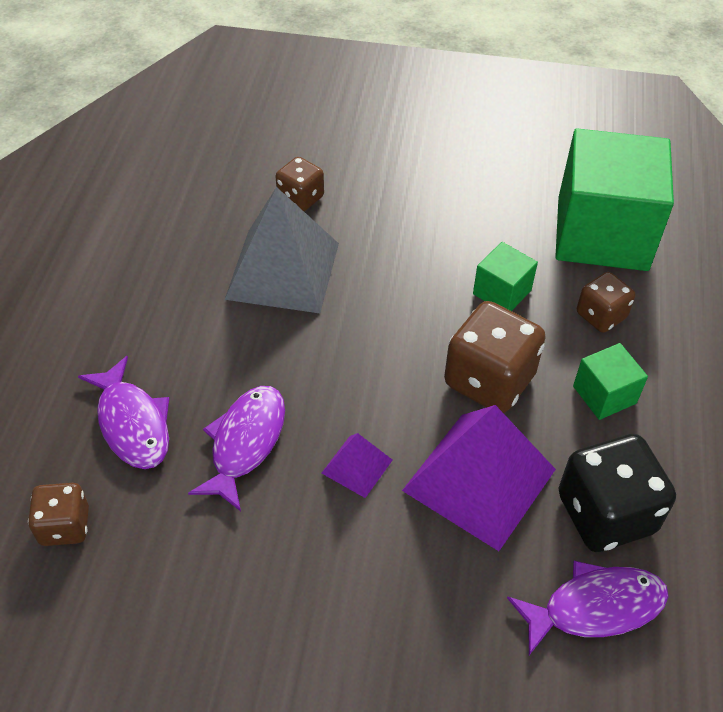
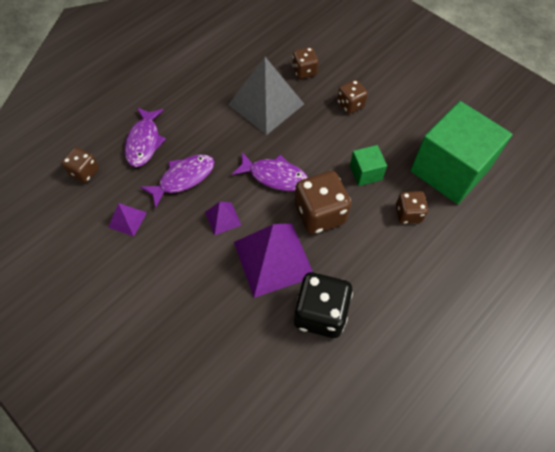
camera: 35 degrees right, 10 degrees up
(206, 557) = (127, 220): none -> purple pyramid
(404, 213) = (350, 104): none -> brown dice
(595, 607) = (276, 353): purple fish -> purple fish (275, 176)
(604, 395) = (373, 255): green cube -> none

